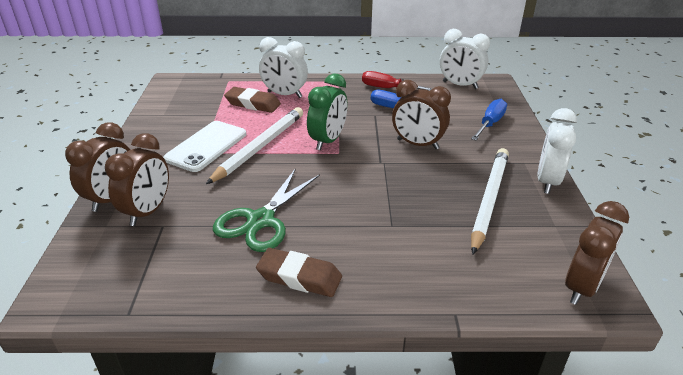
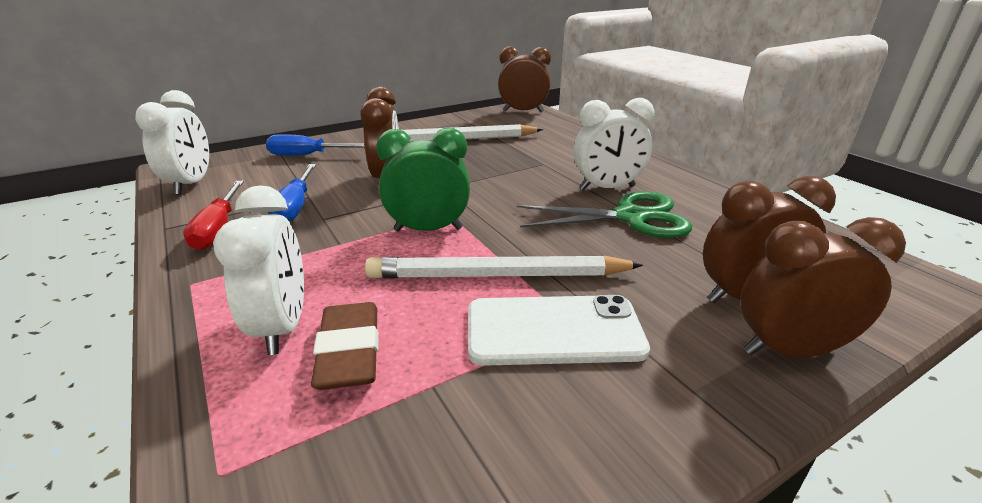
camera: 120 degrees left, 5 degrees down
(299, 277) = (659, 179): brown eraser -> none
(547, 181) = (407, 127): white clock -> white clock (607, 188)

